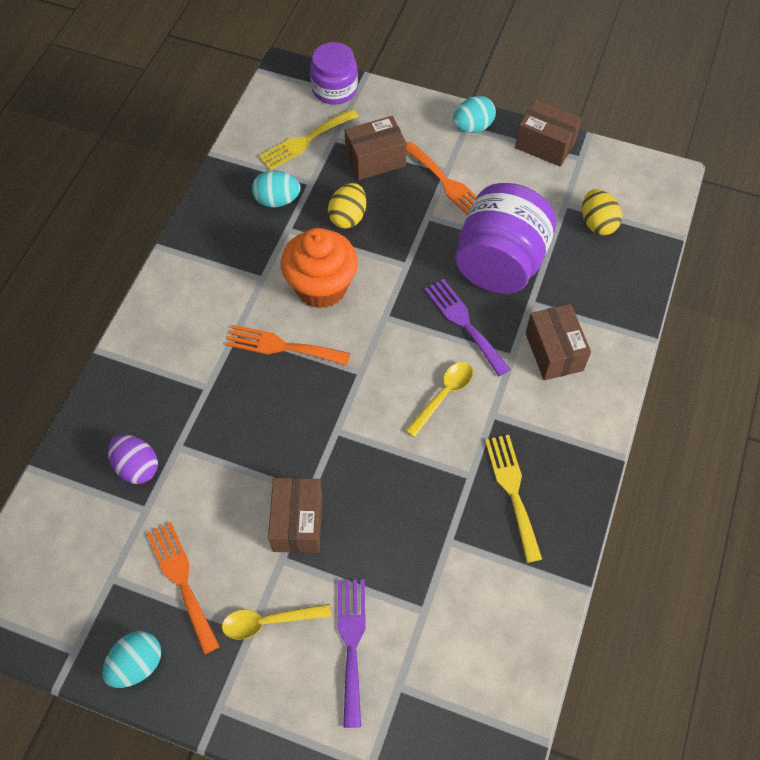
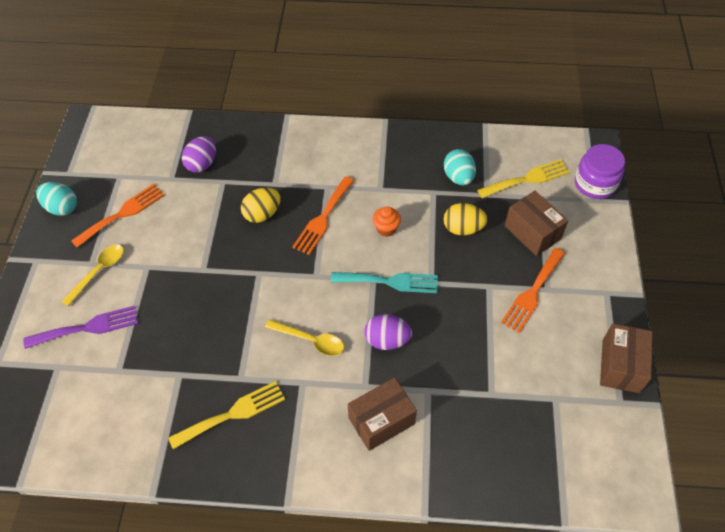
camera: 75 degrees right, 5 degrees down
(269, 621) = (99, 272): yellow spoon -> yellow spoon turned 60 degrees clockwise
(282, 346) = (323, 218): orange fork -> orange fork turned 150 degrees counterclockwise
(297, 522) = (177, 268): brown box -> none
(305, 141) = (527, 179): yellow fork -> yellow fork turned 120 degrees clockwise
(321, 287) = (386, 229): orange cupcake -> orange cupcake, size x0.45
(393, 302) = (390, 281): none -> turquoise fork
(464, 323) = (387, 340): purple fork -> purple egg
(472, 127) = (609, 298): turquoise egg -> none
(500, 263) = (461, 355): purple jar -> none
(597, 223) = (545, 433): yellow egg -> yellow egg (262, 214)

